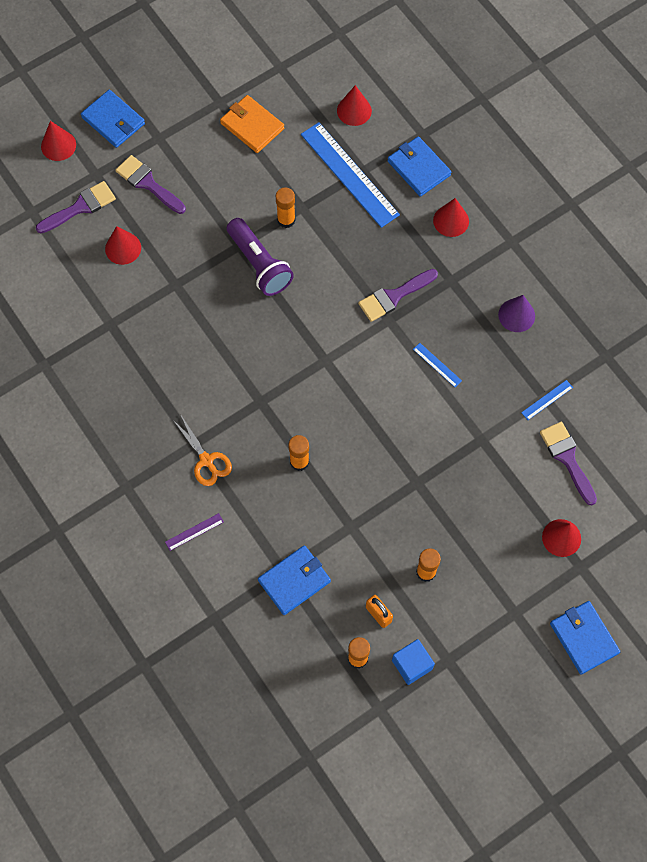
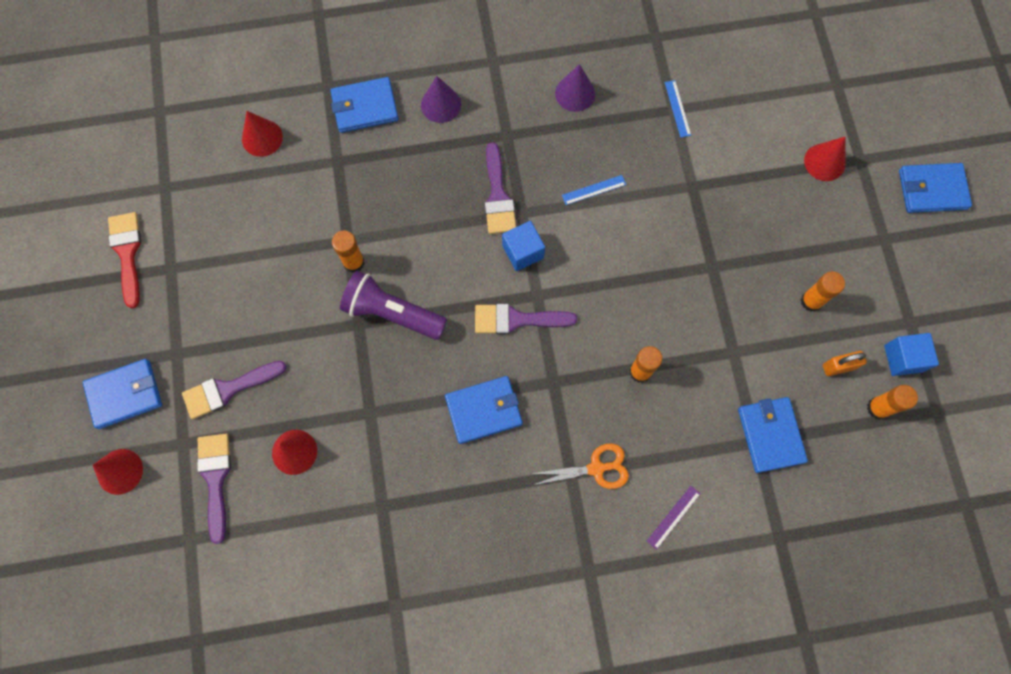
camera: 65 degrees left, 5 degrees up
(194, 532) = (673, 517): purple ruler -> purple ruler turned 45 degrees clockwise
(214, 361) = (484, 410): none -> blue wallet
(217, 69) = (127, 253): none -> red brush
(252, 126) = (220, 247): orange wallet -> none
(259, 264) = (392, 313): purple flashlight -> purple flashlight turned 150 degrees counterclockwise
(349, 174) = (334, 176): blue ruler -> none
(356, 334) = (523, 252): none -> blue cube
(451, 221) = (441, 104): red cone -> purple cone
(567, 458) = (745, 119): purple brush -> purple brush (516, 320)

